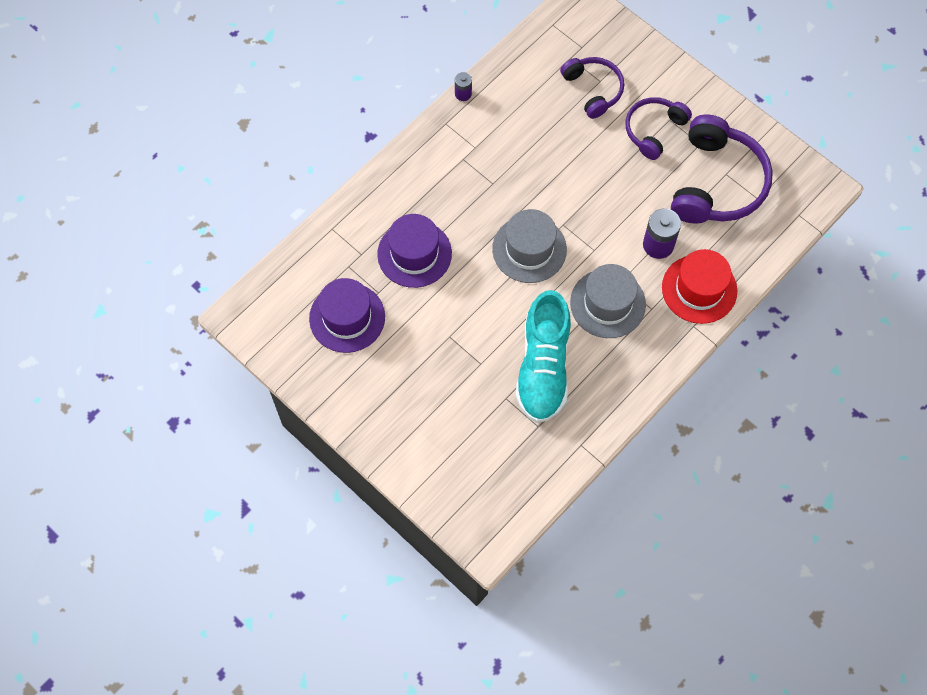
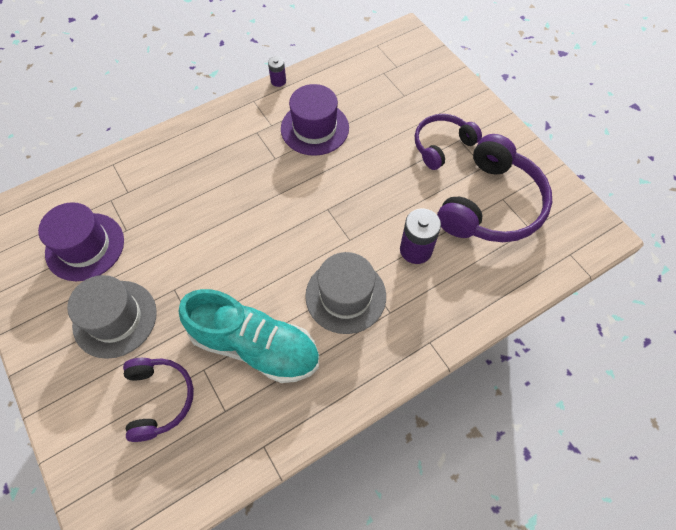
camera: 15 degrees right, 5 degrees down
(414, 254) = (176, 203): purple hat -> purple hat (314, 128)
(529, 249) = (286, 224): grey hat -> grey hat (115, 318)
(543, 367) = (255, 346): turquoise shoe -> turquoise shoe turned 90 degrees counterclockwise
(593, 89) = (395, 101): purple headphones -> purple headphones (159, 399)
(699, 289) = (446, 304): red hat -> none

